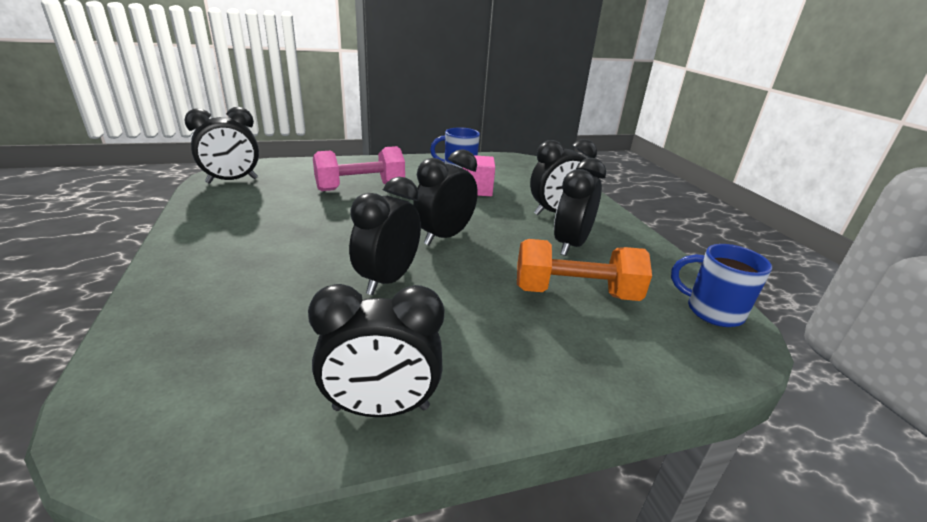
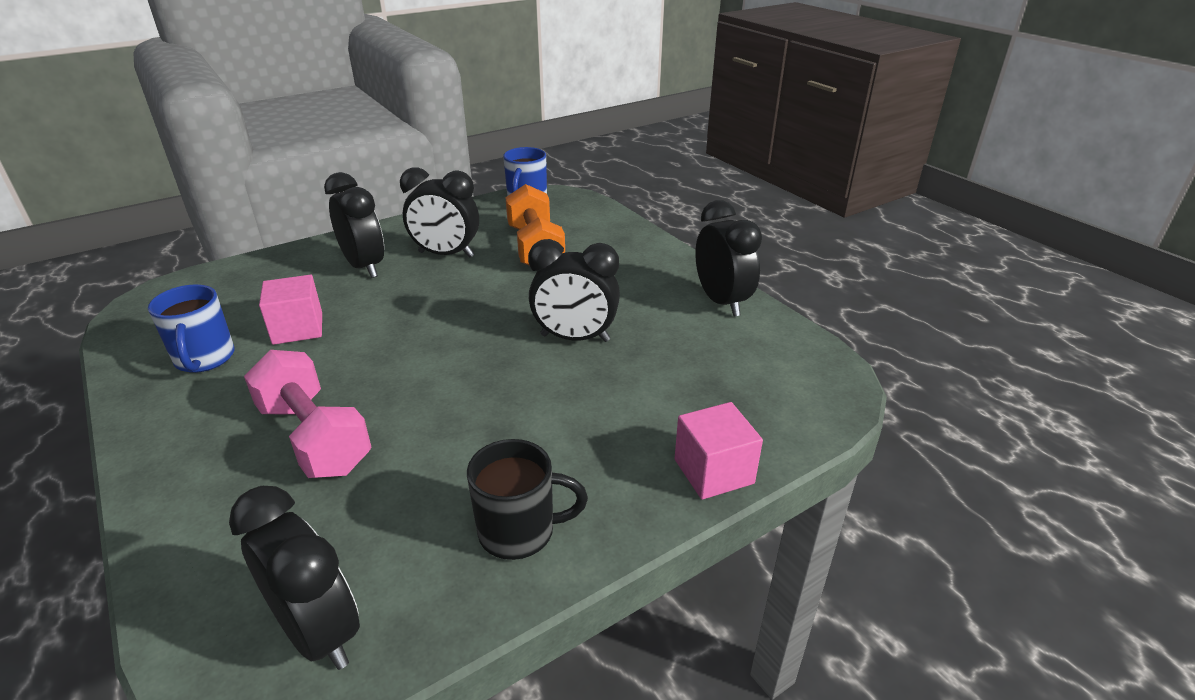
camera: 105 degrees left, 5 degrees up
(154, 300) = (713, 471): none -> pink cube
(217, 224) = (519, 531): none -> black mug
(444, 237) = (462, 325): black clock -> none

